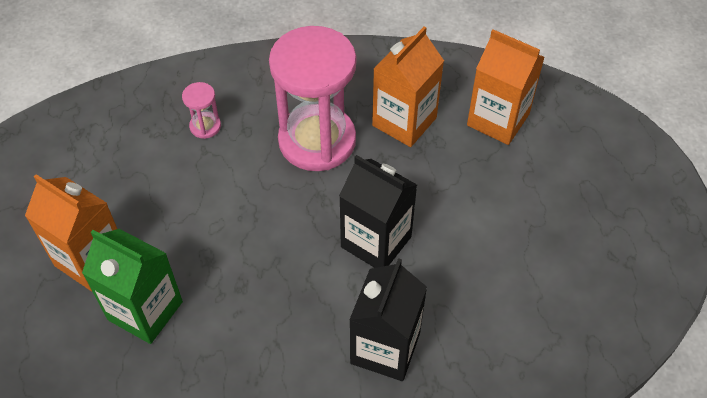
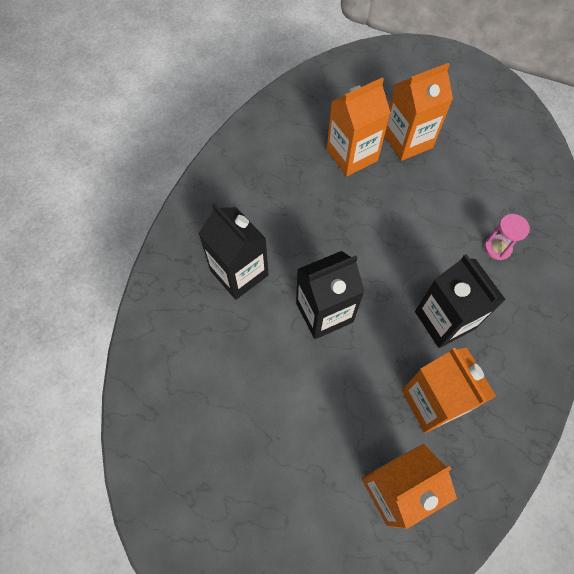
camera: 120 degrees right, 10 degrees up
(145, 310) = (352, 155): green carton -> orange carton
(317, 140) = (444, 320): pink hourglass -> black carton

